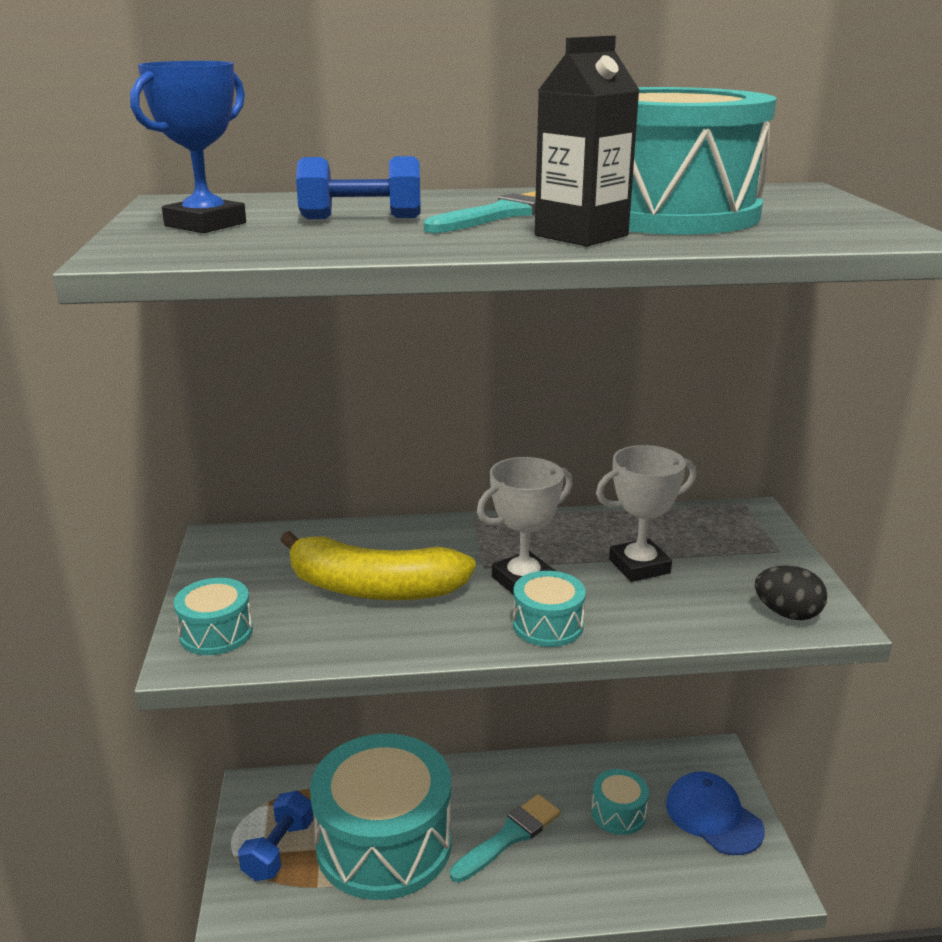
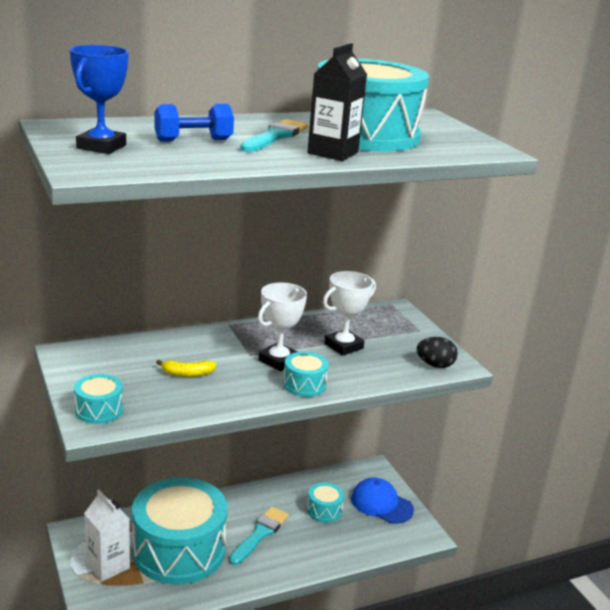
camera: 20 degrees left, 0 degrees up
(279, 850) = (108, 566): blue dumbbell -> white carton
(374, 588) = (187, 373): yellow banana -> yellow banana, size x0.44

